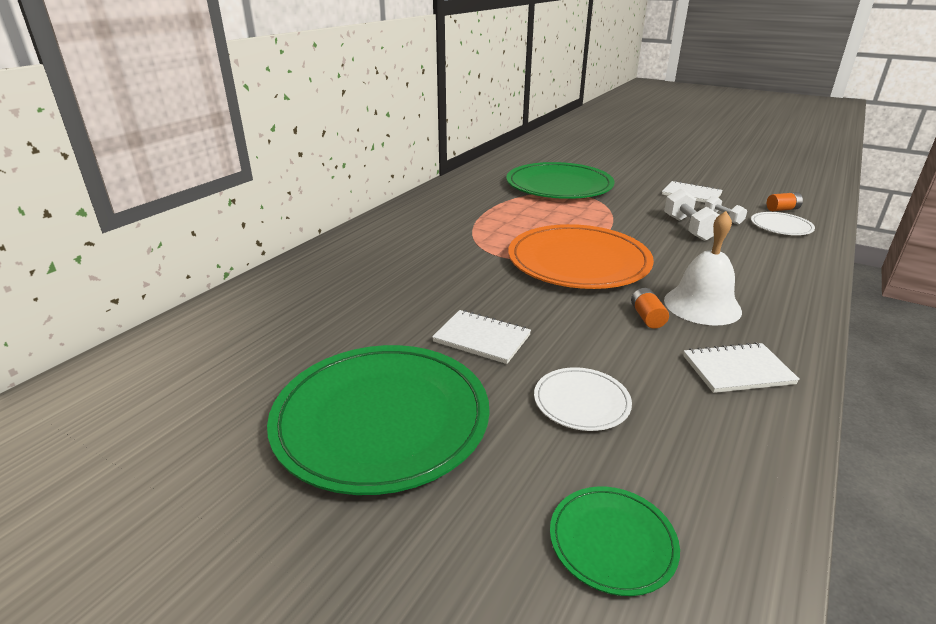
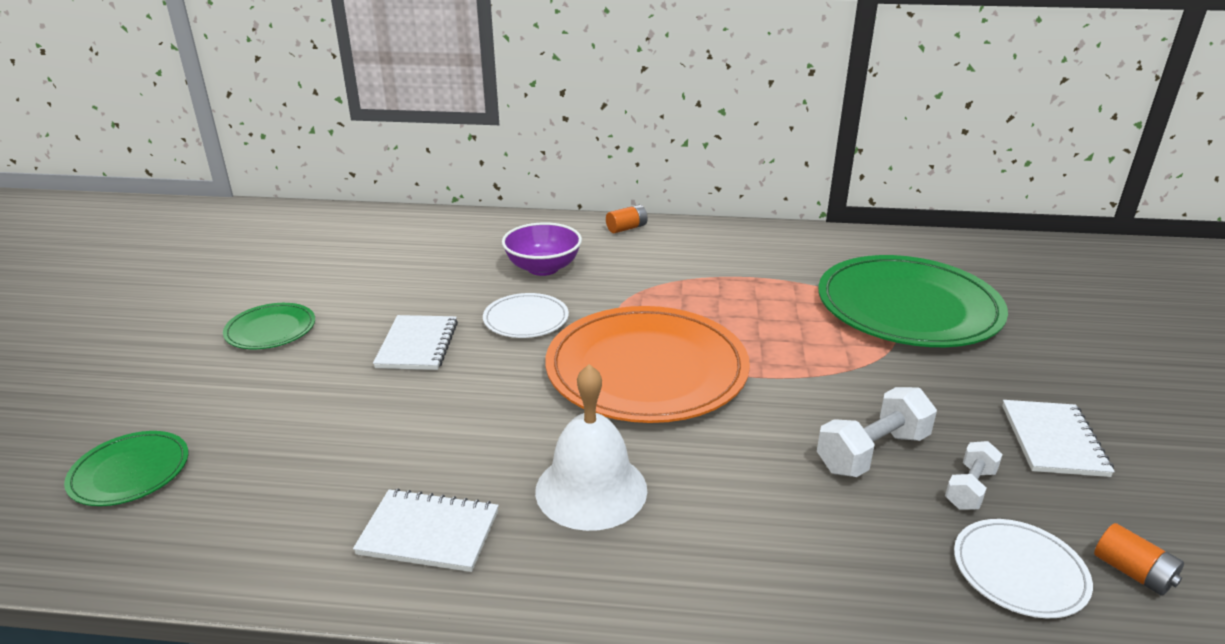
camera: 65 degrees right, 0 degrees up
(381, 419) = (271, 330): green plate -> green plate, size x0.46
(404, 266) = (543, 268): none -> purple bowl
(581, 402) = (324, 424): white plate -> white plate (526, 319)
(647, 317) = (526, 445): orange battery -> orange battery (626, 228)
(737, 370) = (429, 533): white notebook -> white notebook turned 45 degrees counterclockwise

